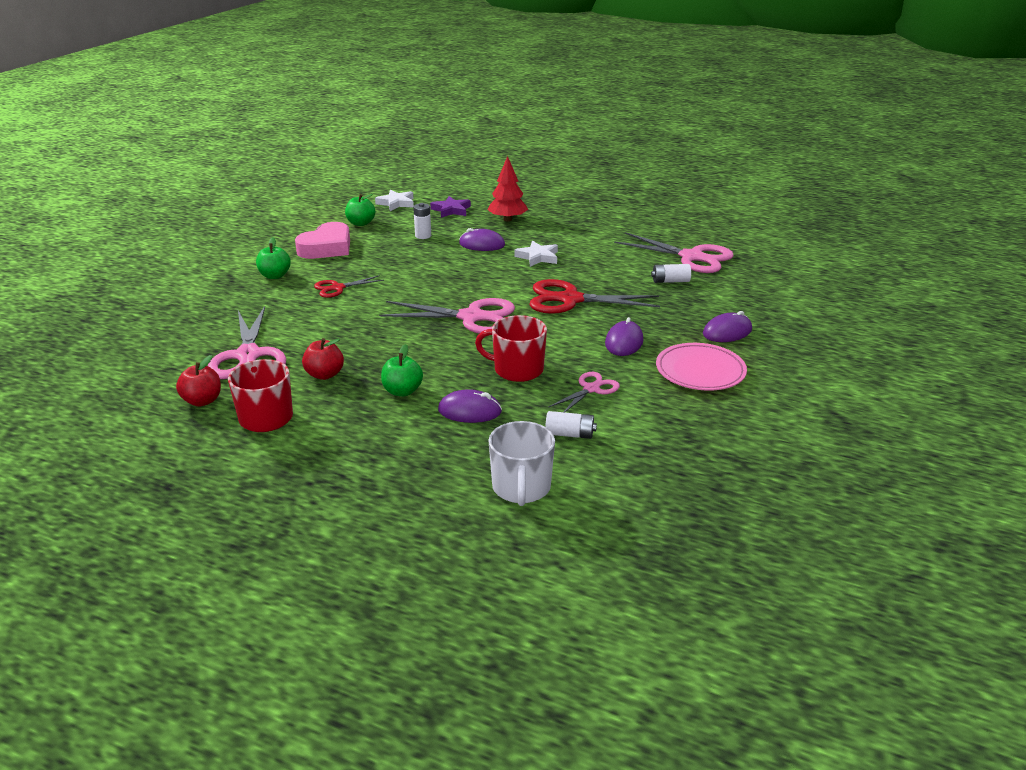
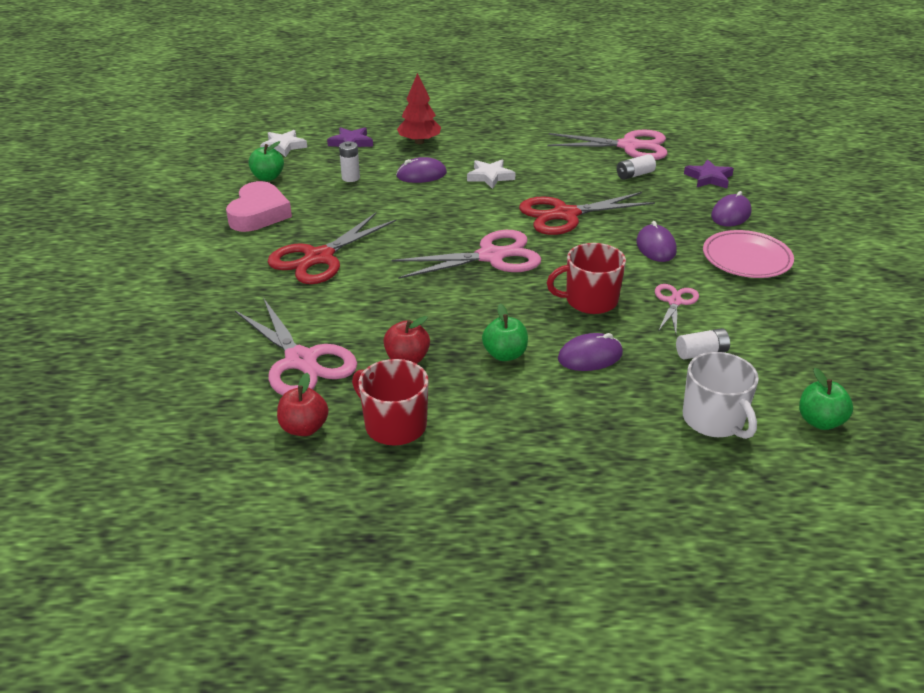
camera: 25 degrees left, 5 degrees up
(275, 276) = (233, 260): green apple -> green apple (820, 421)
(337, 288) = (319, 258): red scissors -> red scissors, size x1.84
(740, 298) = (708, 178): none -> purple star

